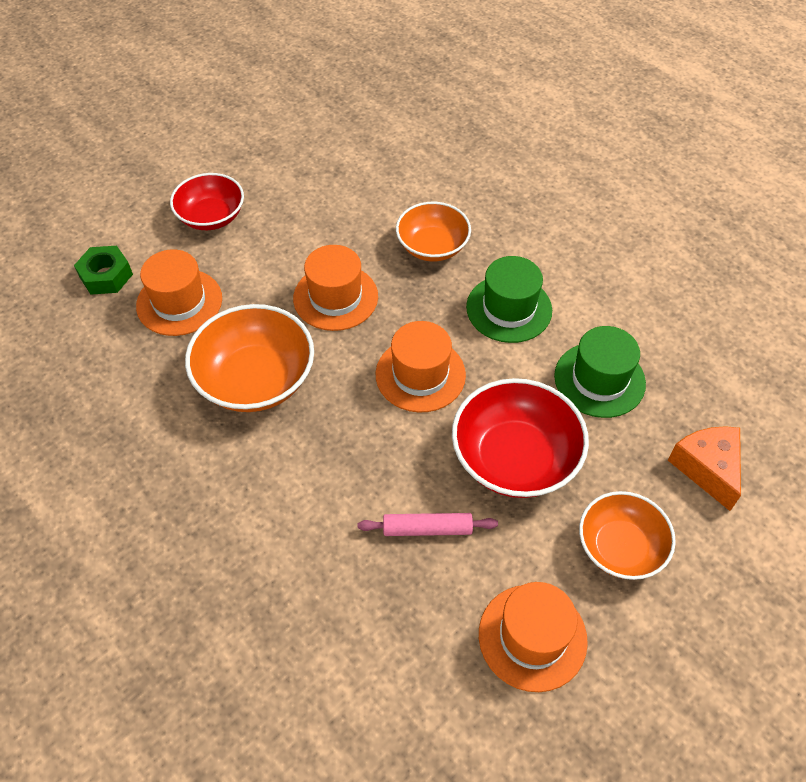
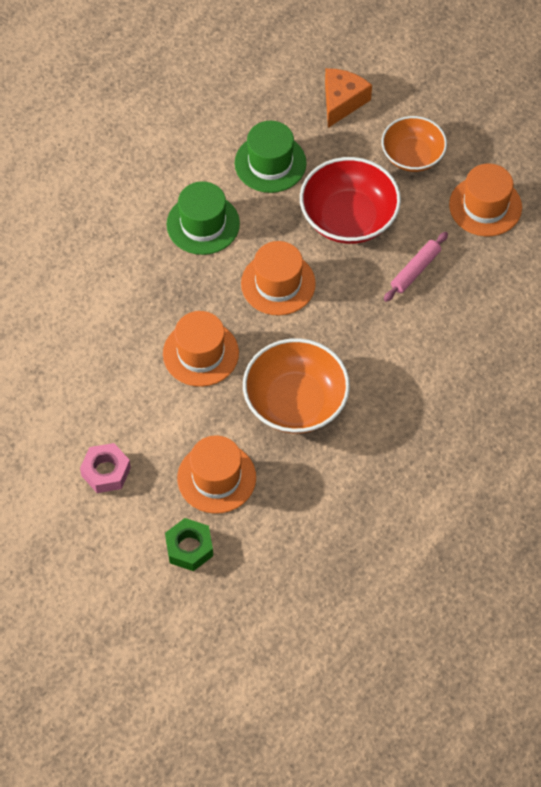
camera: 95 degrees left, 5 degrees up
(211, 216) = (106, 471): red bowl -> pink nut
(427, 529) = (415, 270): pink rolling pin -> pink rolling pin turned 45 degrees clockwise
(432, 246) = (134, 283): orange bowl -> none
(707, 468) = (342, 101): orange cheese -> orange cheese turned 135 degrees clockwise

